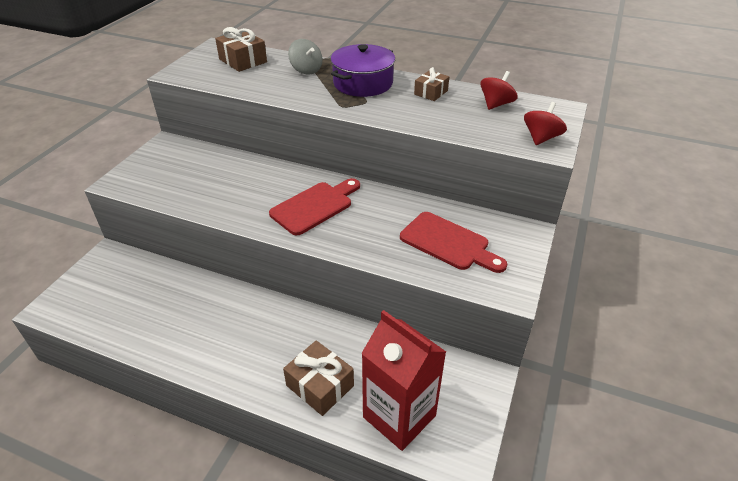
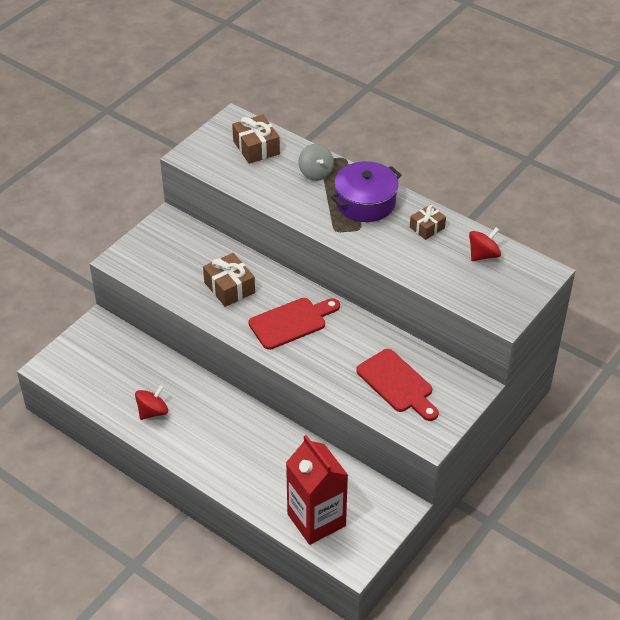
camera: 15 degrees right, 5 degrees up
(320, 385) = (260, 482): brown gift -> brown gift (229, 287)
(541, 138) = (503, 305): red spinning top -> red spinning top (152, 412)

